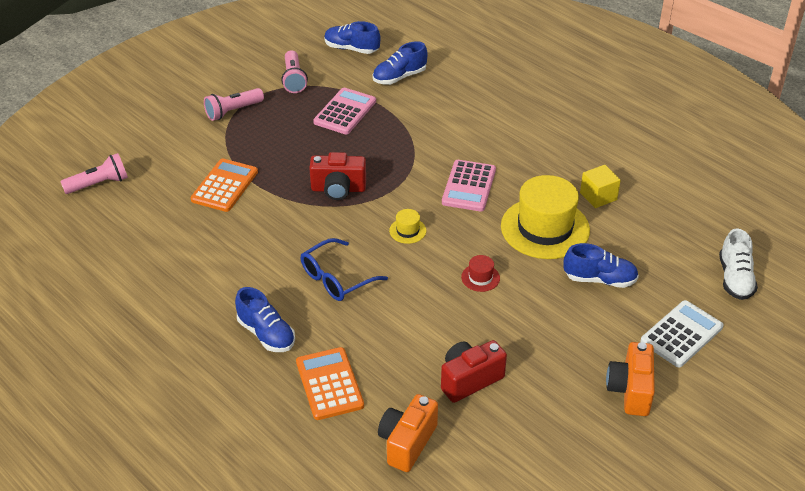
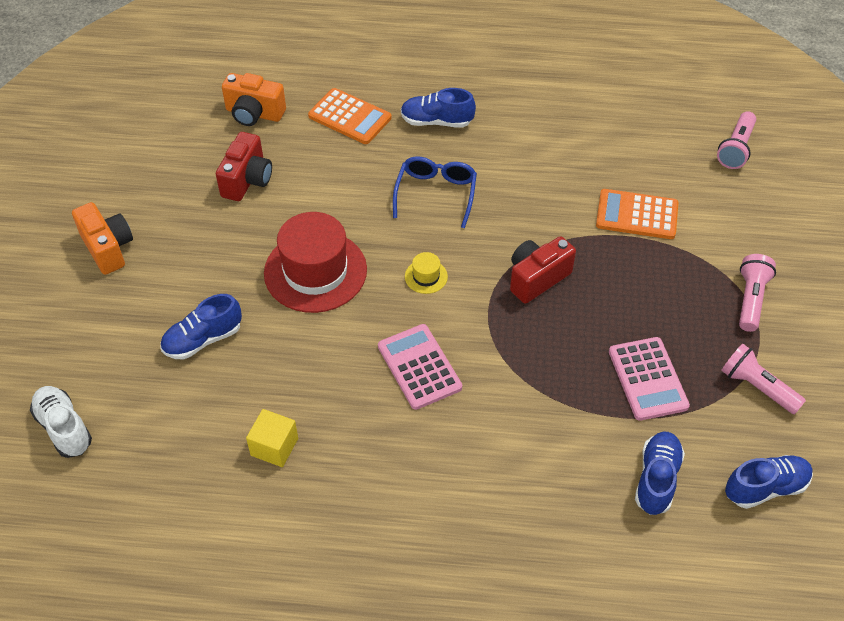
camera: 140 degrees right, 10 degrees up
(225, 186) = (637, 215): orange calculator -> orange calculator turned 120 degrees clockwise
(407, 443) = (254, 113): orange camera -> orange camera turned 120 degrees clockwise
(480, 277) = (315, 271): red hat -> red hat, size x2.40
(545, 228) = (299, 365): yellow hat -> none
(681, 334) = (89, 328): white calculator -> none

